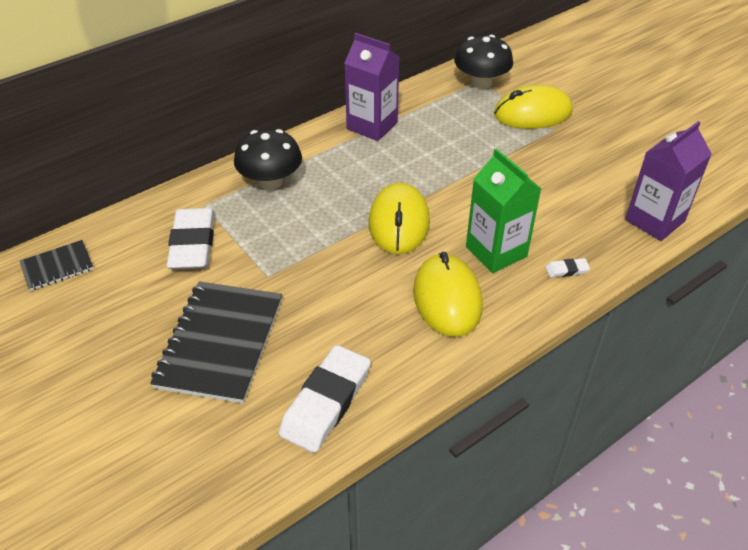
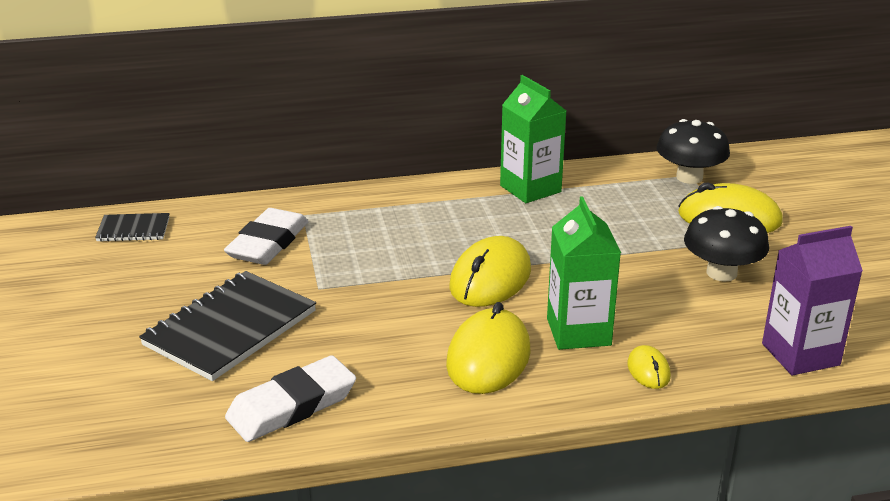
camera: 25 degrees right, 15 degrees down
(270, 181) = (384, 211): black mushroom -> black mushroom (721, 273)
(372, 126) = (530, 189): purple carton -> green carton
(566, 270) = (648, 370): white eraser -> yellow mouse

